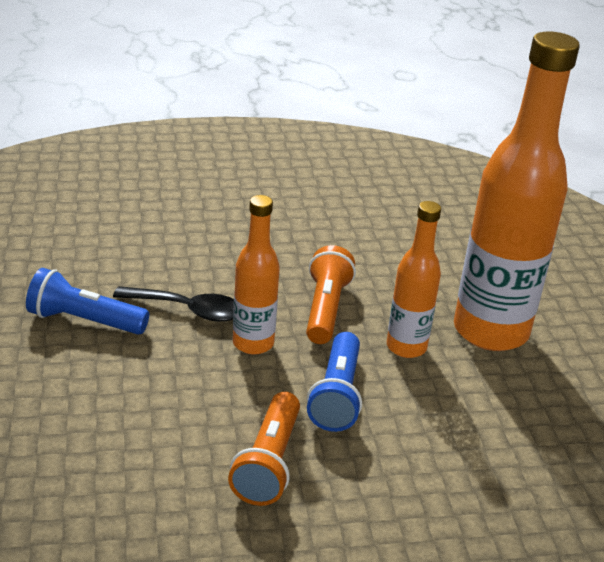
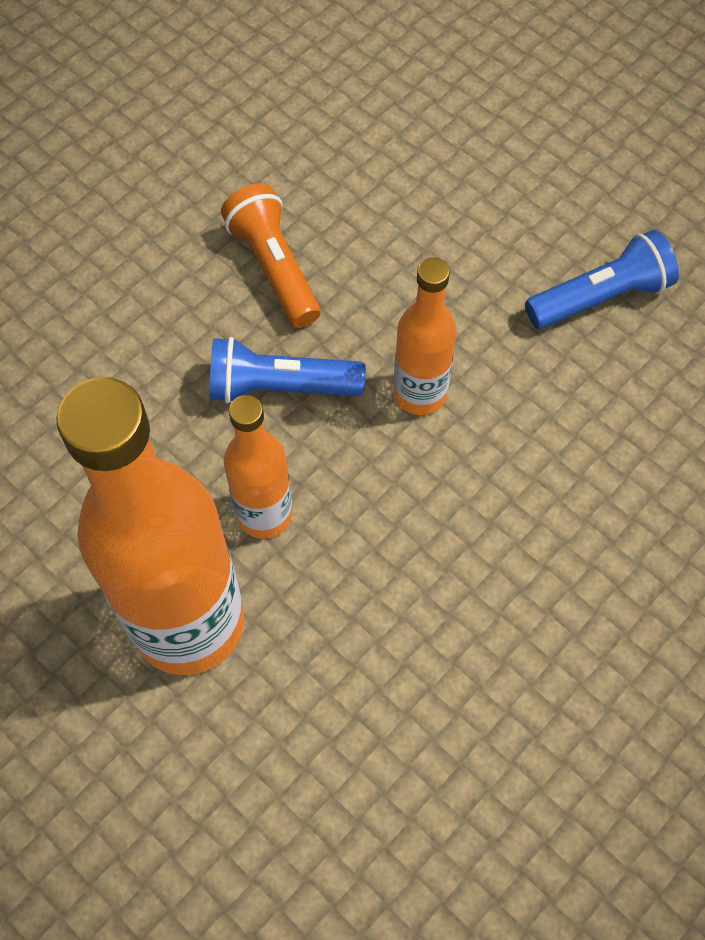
camera: 145 degrees right, 30 degrees up
(188, 310) = (529, 389): black spoon -> none
(325, 309) = (398, 508): orange flashlight -> none
(337, 396) = (280, 387): blue flashlight -> blue flashlight turned 60 degrees counterclockwise

